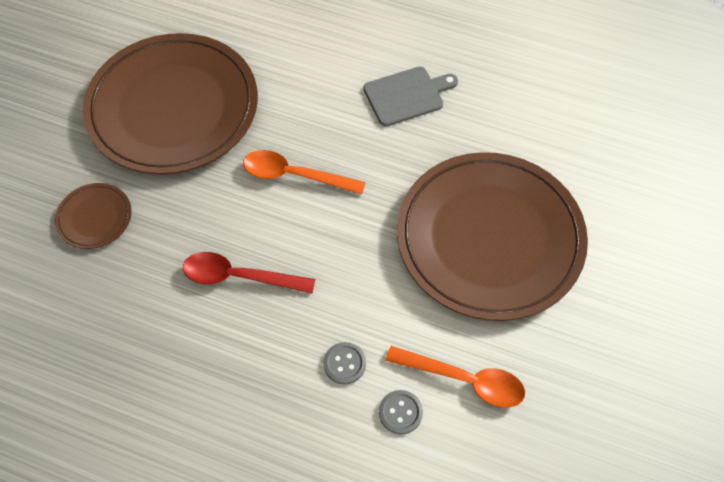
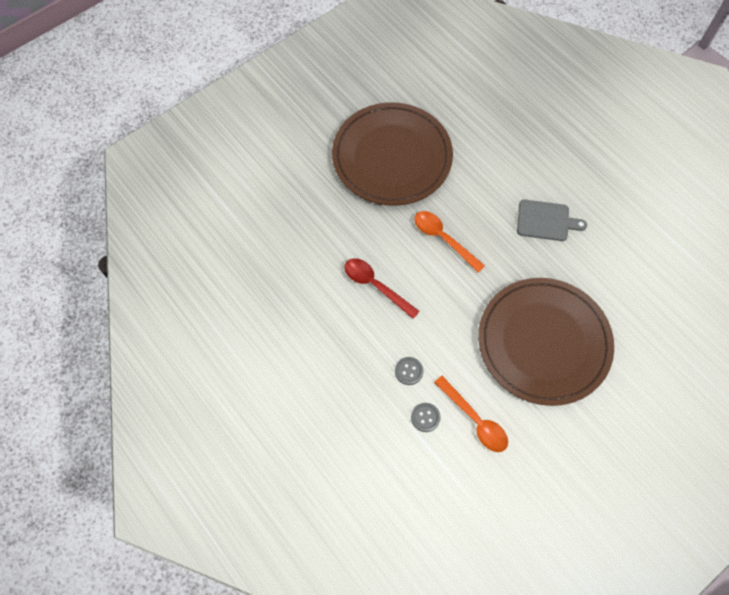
camera: 30 degrees right, 5 degrees up
(95, 217) = (310, 205): brown plate -> none

